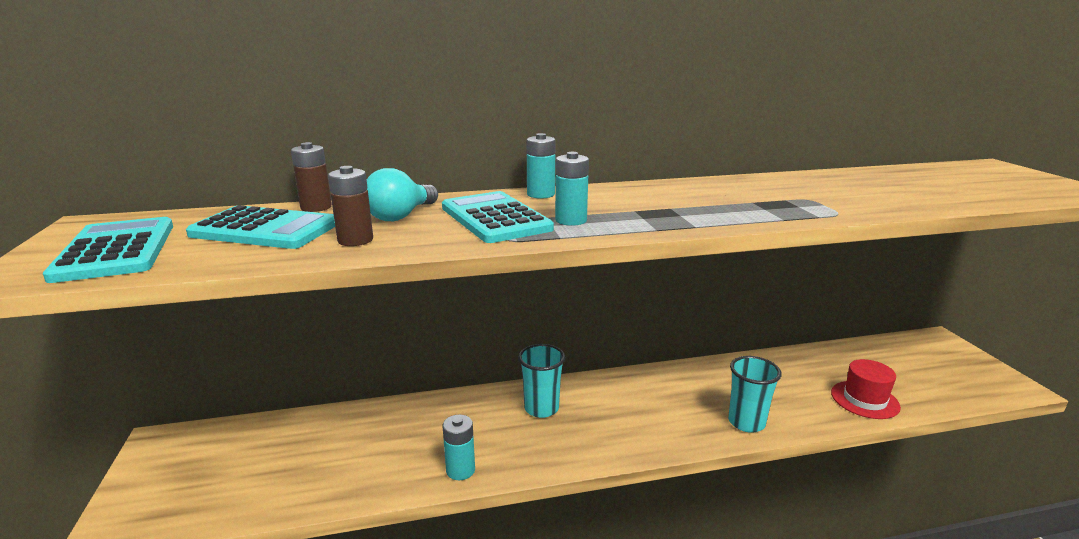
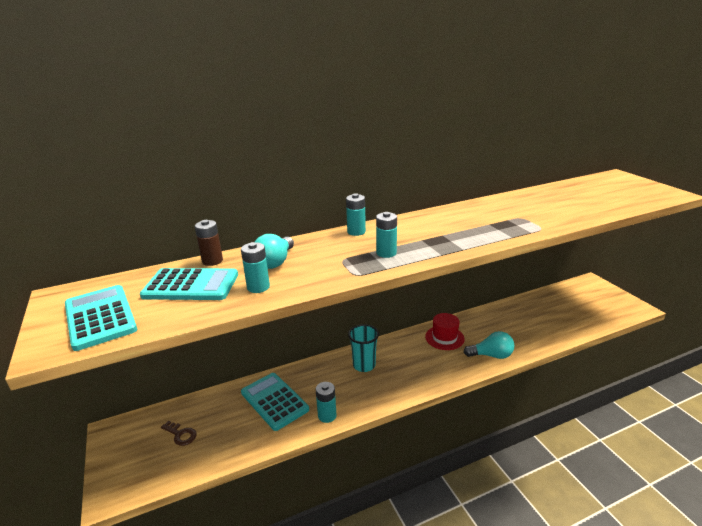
camera: 10 degrees left, 5 degrees up
(244, 462) = (181, 434): none -> brown key
(355, 240) = (258, 287): brown battery -> turquoise battery
(495, 218) = (337, 257): turquoise calculator -> turquoise calculator (274, 401)
(746, 422) = (491, 355): turquoise cup -> turquoise light bulb
(864, 399) = (556, 329): red hat -> red hat (444, 338)

